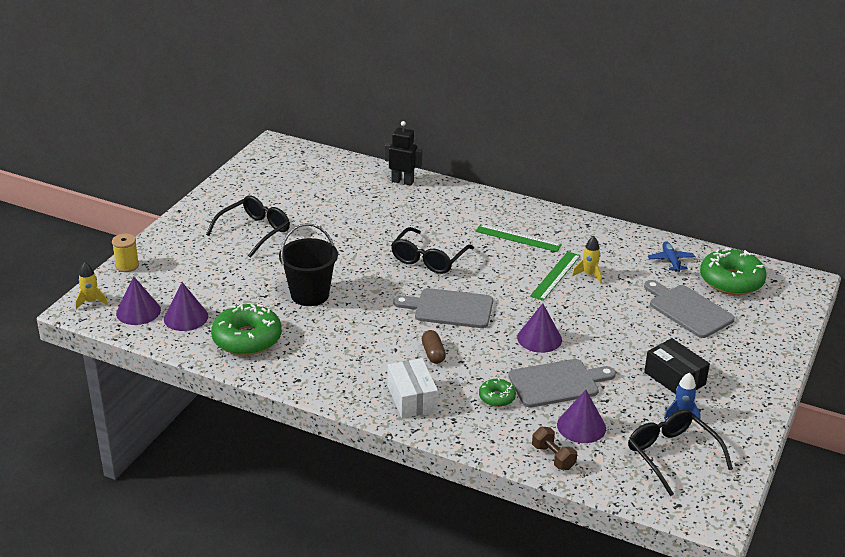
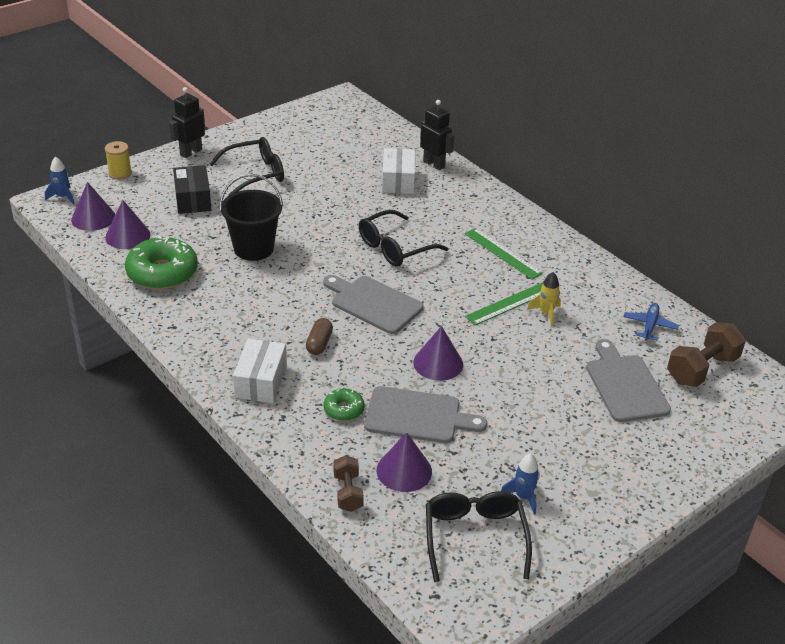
camera: 25 degrees right, 5 degrees up
(91, 302) = (63, 197): yellow rocket -> blue rocket
(177, 229) = (191, 152): none -> black robot
(384, 203) = (398, 181): none -> white box
(674, 378) = (547, 455): black box -> black box (193, 199)
(731, 281) = (701, 369): green donut -> brown dumbbell

